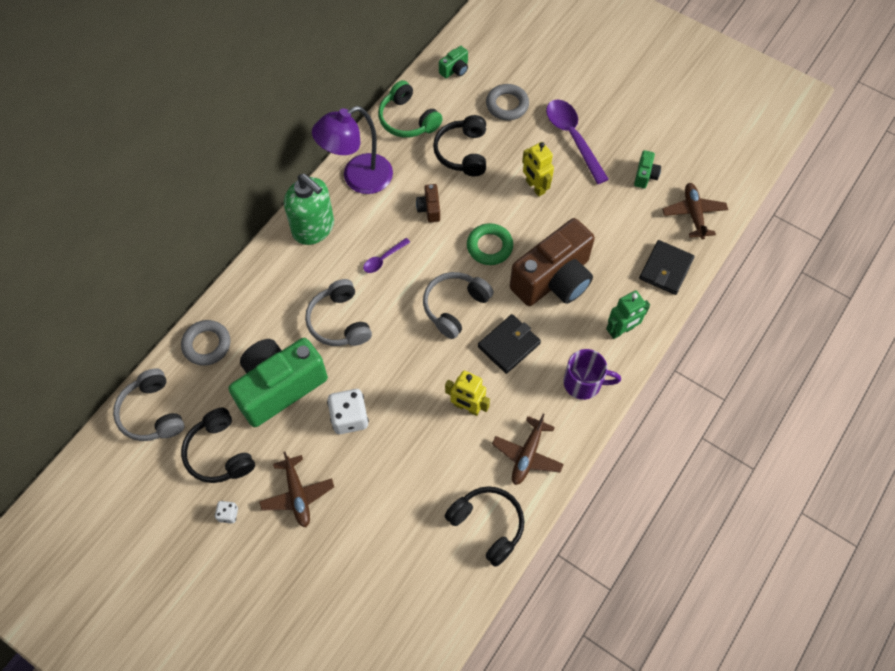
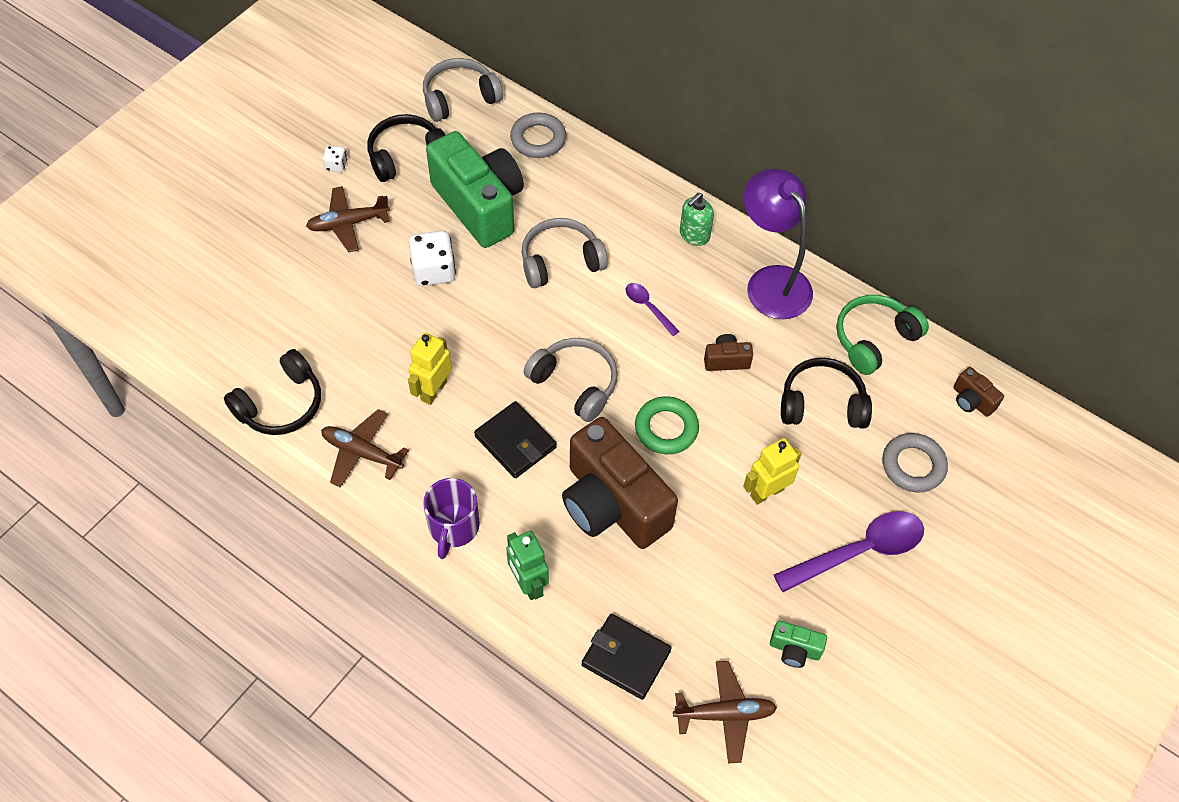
camera: 90 degrees right, 5 degrees down
(314, 228) = (694, 235): green soap dispenser -> green soap dispenser, size x0.56
(455, 69) = (972, 400): green camera -> brown camera

